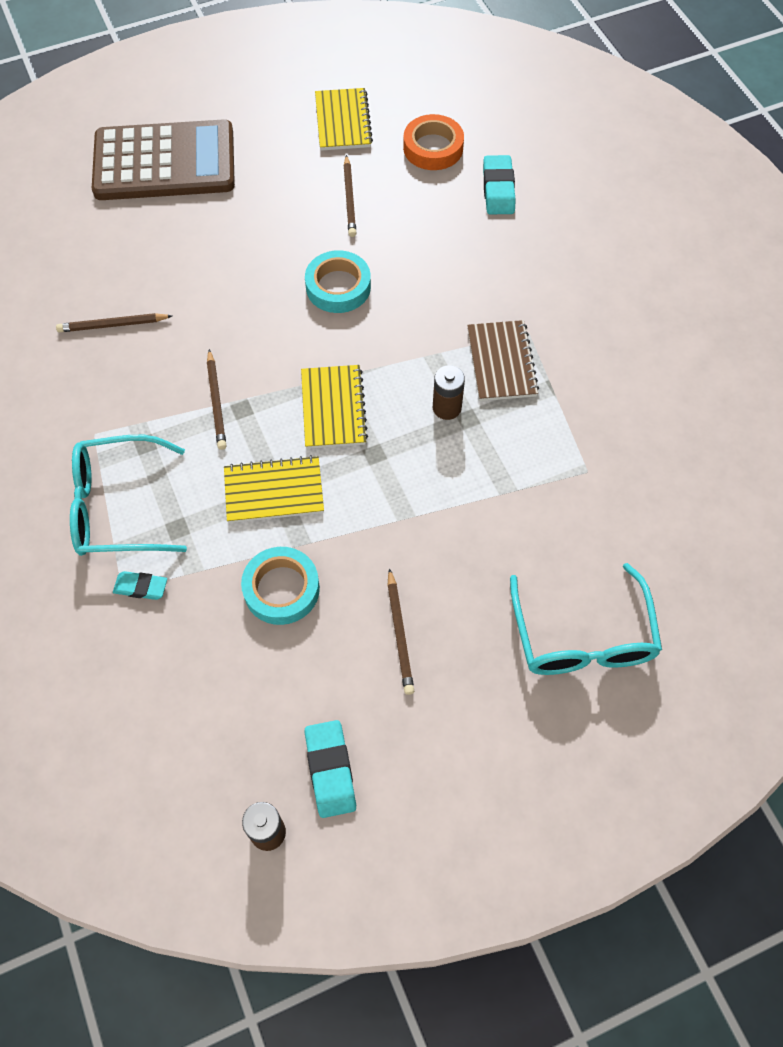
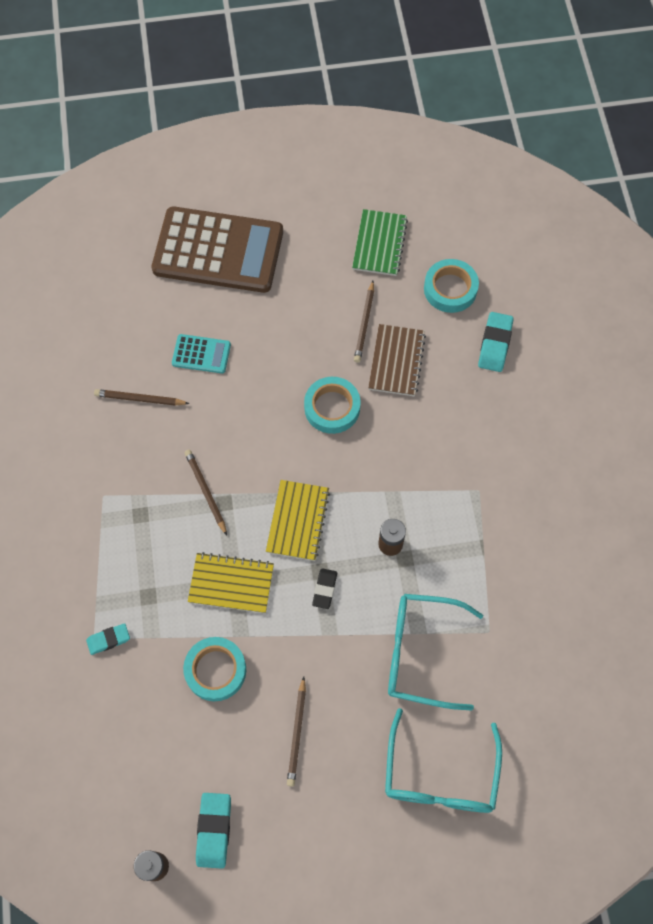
camera: 15 degrees right, 5 degrees up
(119, 506) = (107, 565): turquoise glasses -> turquoise glasses (422, 653)
(141, 587) = (108, 640): turquoise eraser -> turquoise eraser turned 45 degrees counterclockwise
(173, 265) = (201, 354): none -> turquoise calculator
(216, 402) = (205, 491): brown pencil -> brown pencil turned 150 degrees clockwise
(343, 121) = (379, 244): yellow notebook -> green notebook
(386, 471) = (324, 589): none -> black eraser
(433, 148) = (450, 289): orange tape -> turquoise tape
(501, 362) = (448, 513): brown notebook -> brown notebook (396, 361)

